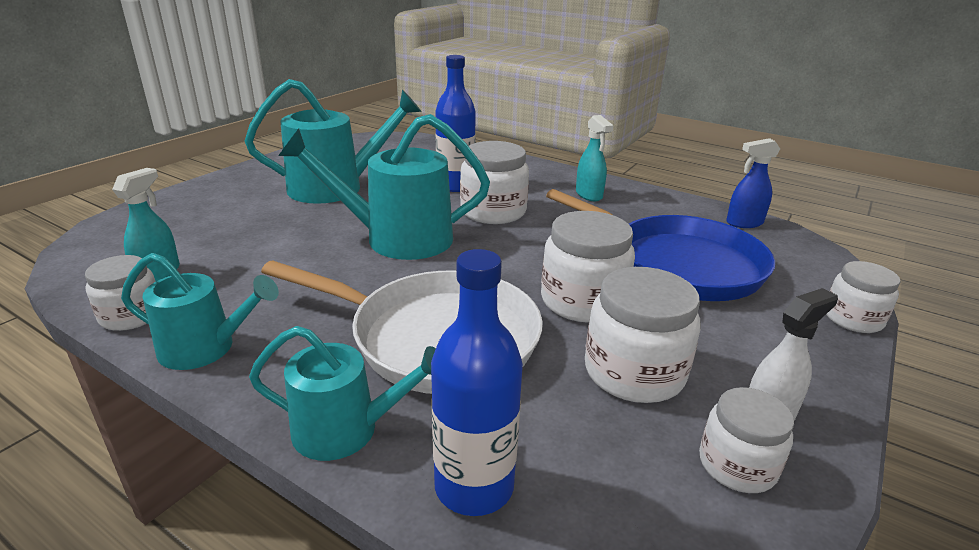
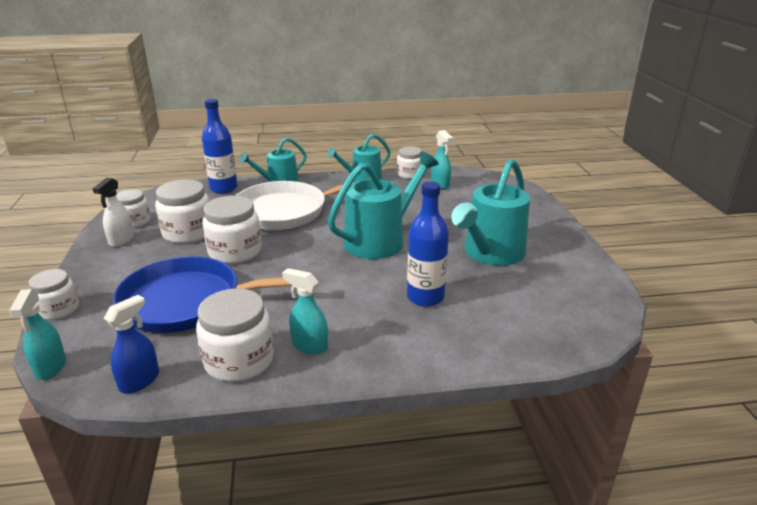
camera: 140 degrees right, 0 degrees up
(493, 212) = (359, 286): white jar -> white jar (239, 360)
(836, 260) = (50, 367): none -> turquoise spray bottle

